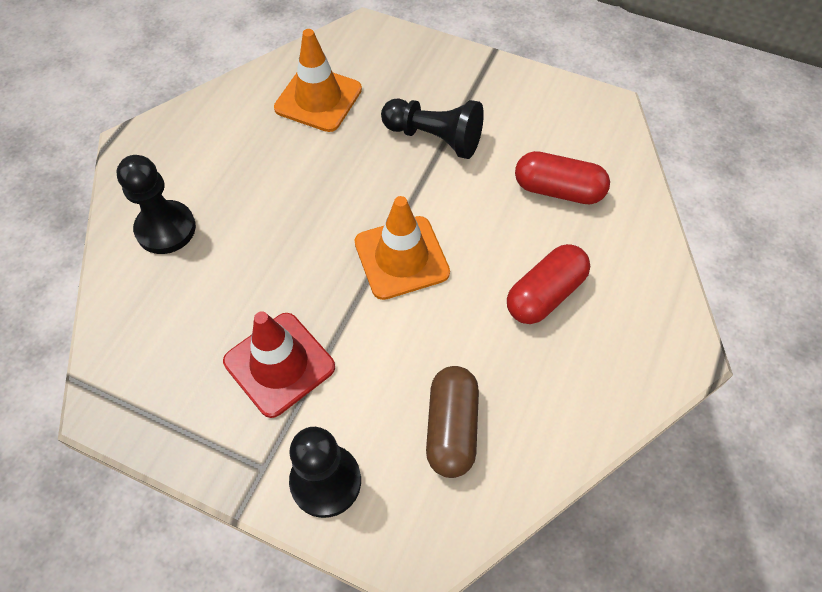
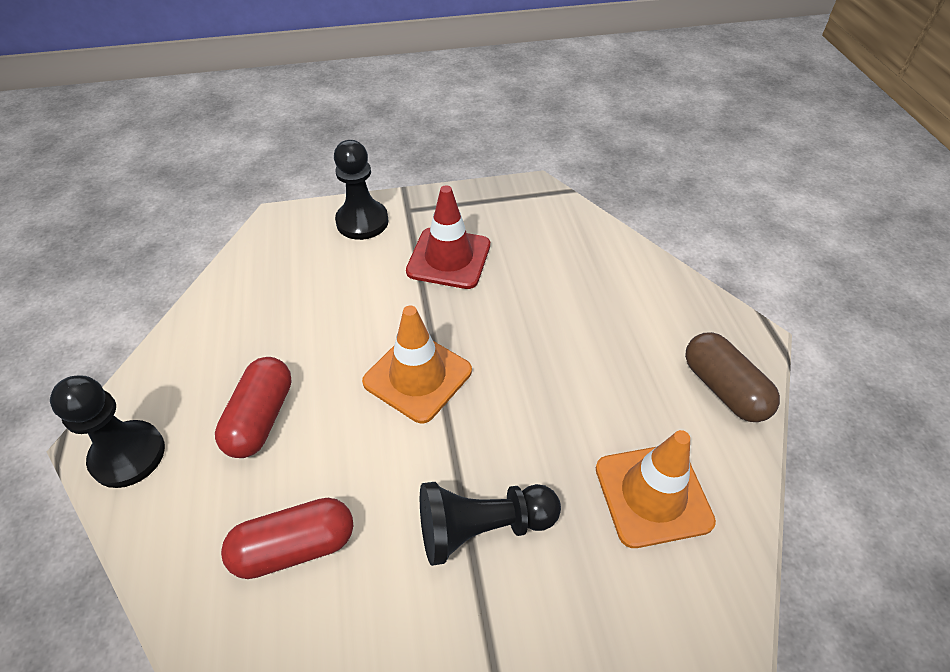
camera: 145 degrees right, 10 degrees down
(166, 229) = (630, 291): black pawn -> black pawn (128, 455)
(451, 428) = (294, 285): brown capsule -> brown capsule (723, 389)

